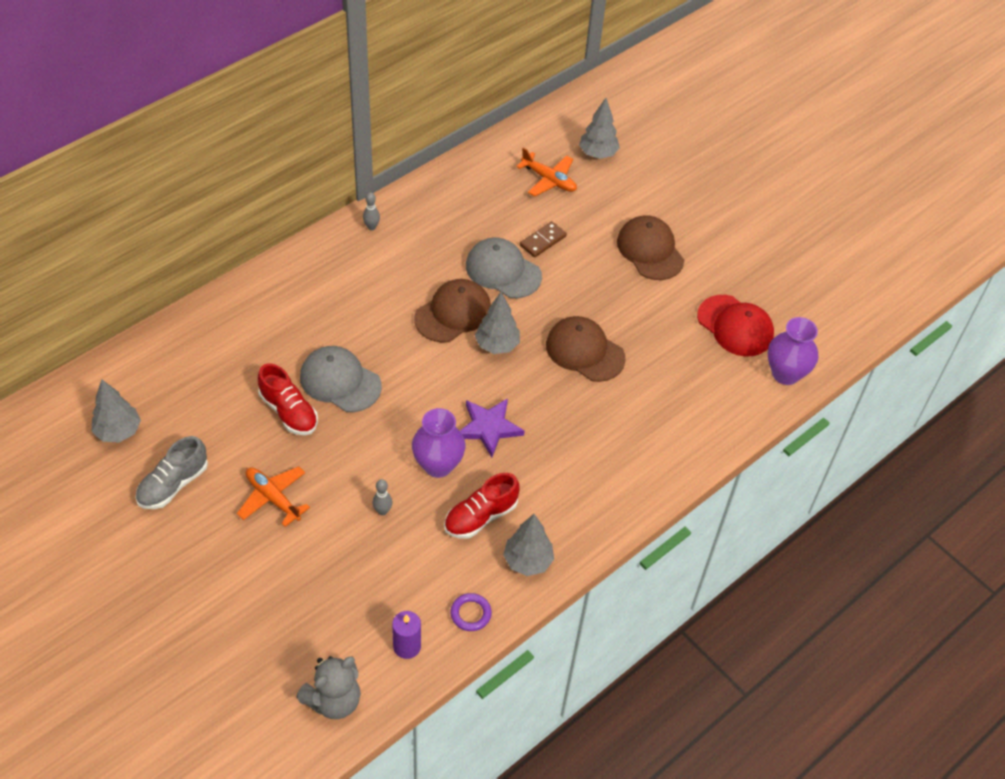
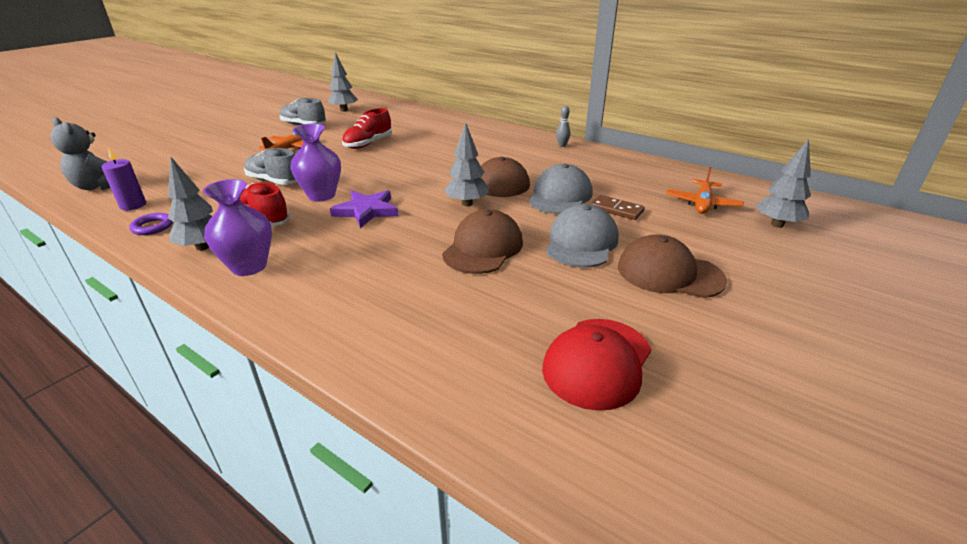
camera: 80 degrees right, 20 degrees down
(340, 381) = (401, 154): grey cap -> grey cap (581, 242)
(382, 511) = (274, 181): grey bowling pin -> grey shoe
(650, 250) = (669, 273): brown cap -> brown cap turned 120 degrees counterclockwise
(785, 374) = (532, 435): purple vase -> purple vase (249, 266)

